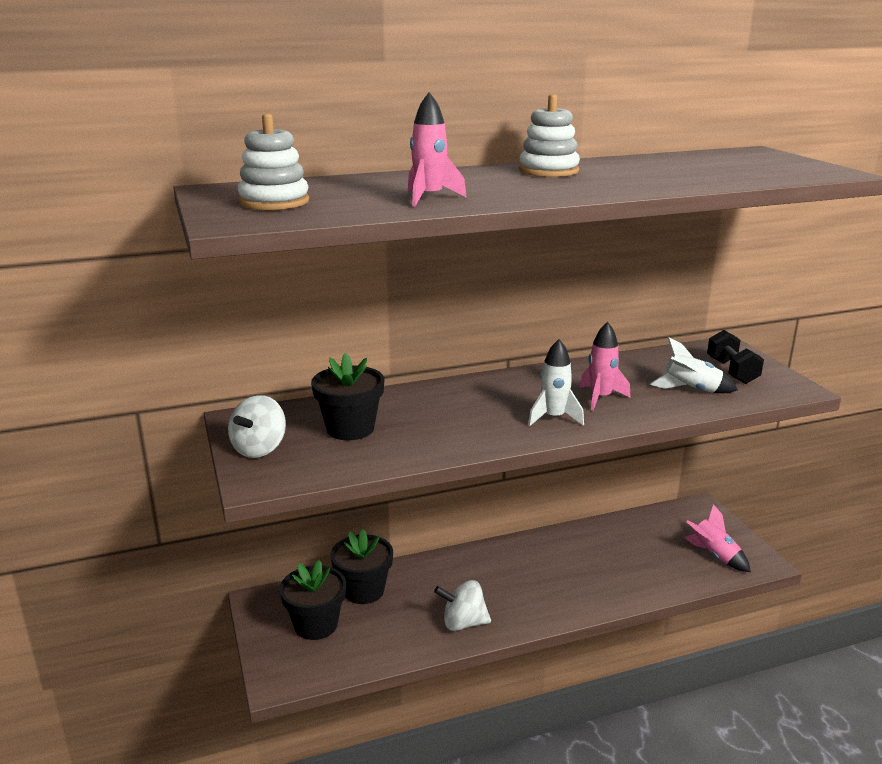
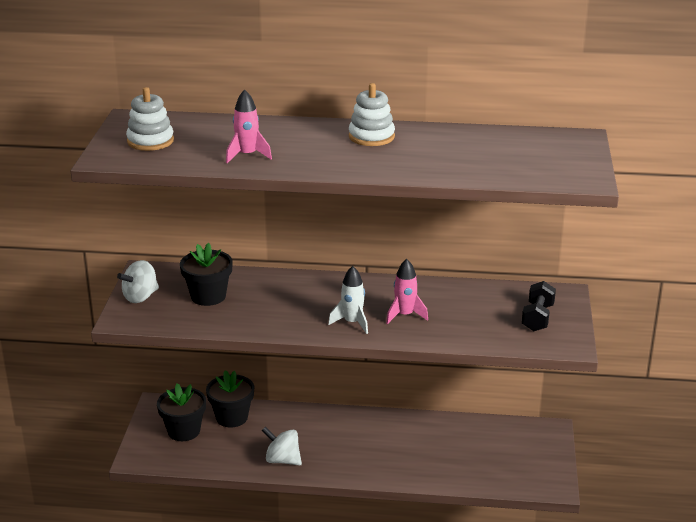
camera: 25 degrees right, 5 degrees up
(691, 390) = (483, 326): white rocket -> none
(715, 556) = (520, 470): pink rocket -> none

